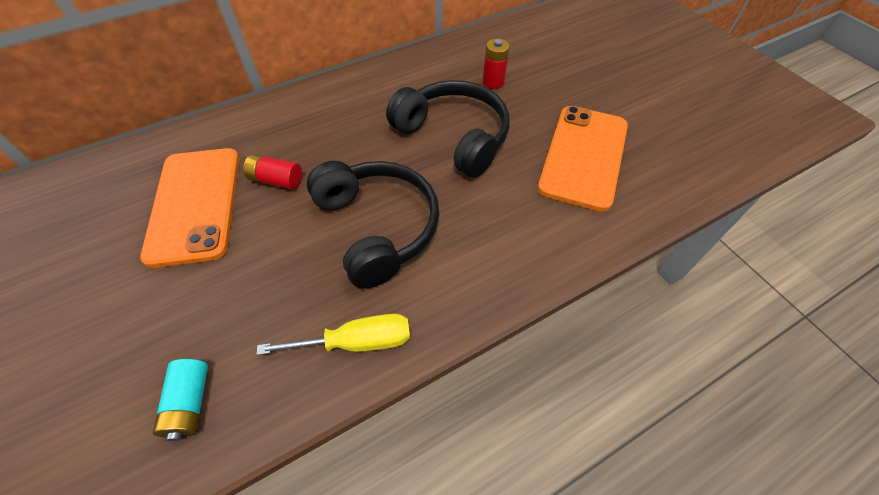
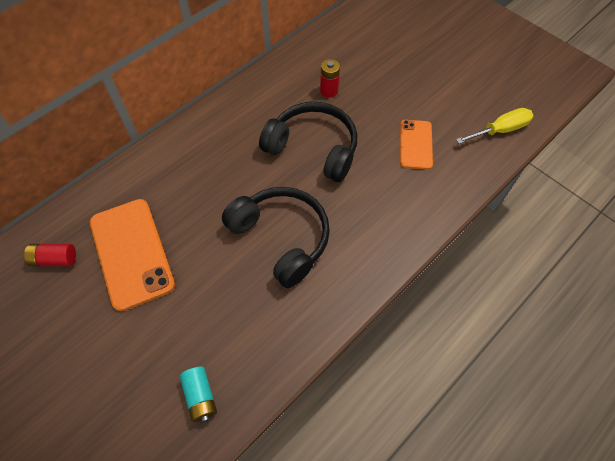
camera: 15 degrees left, 5 degrees up
(276, 180) = (188, 217): red battery -> red battery (55, 259)
(357, 342) = (298, 326): yellow screwdriver -> yellow screwdriver (500, 130)
(583, 156) = (415, 144): orange phone -> orange phone, size x0.59

